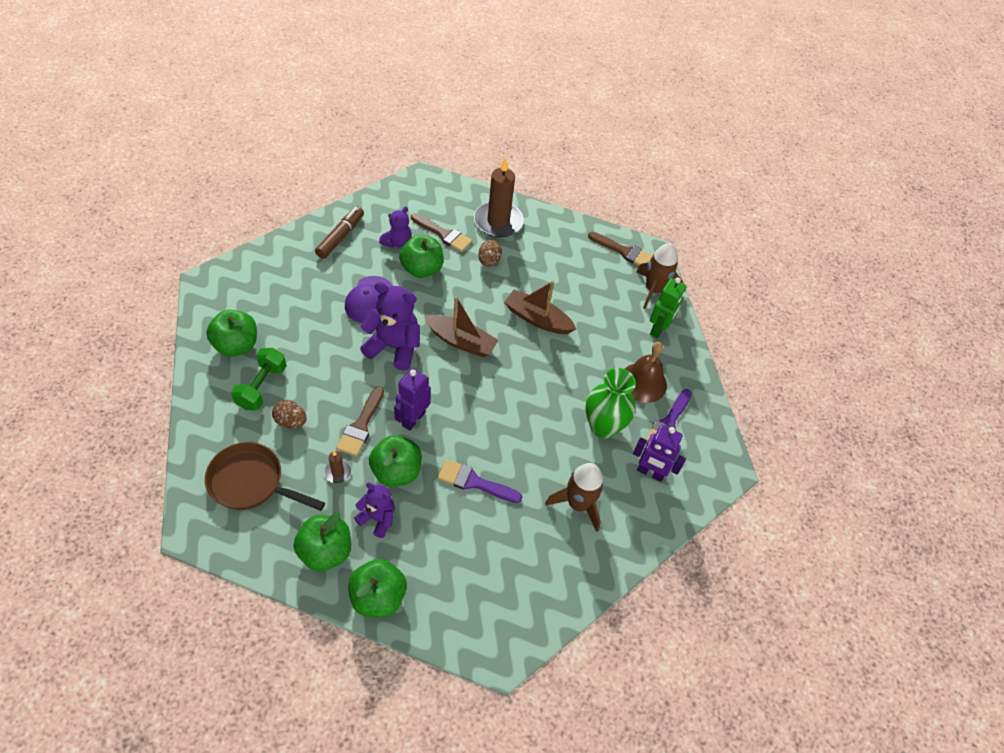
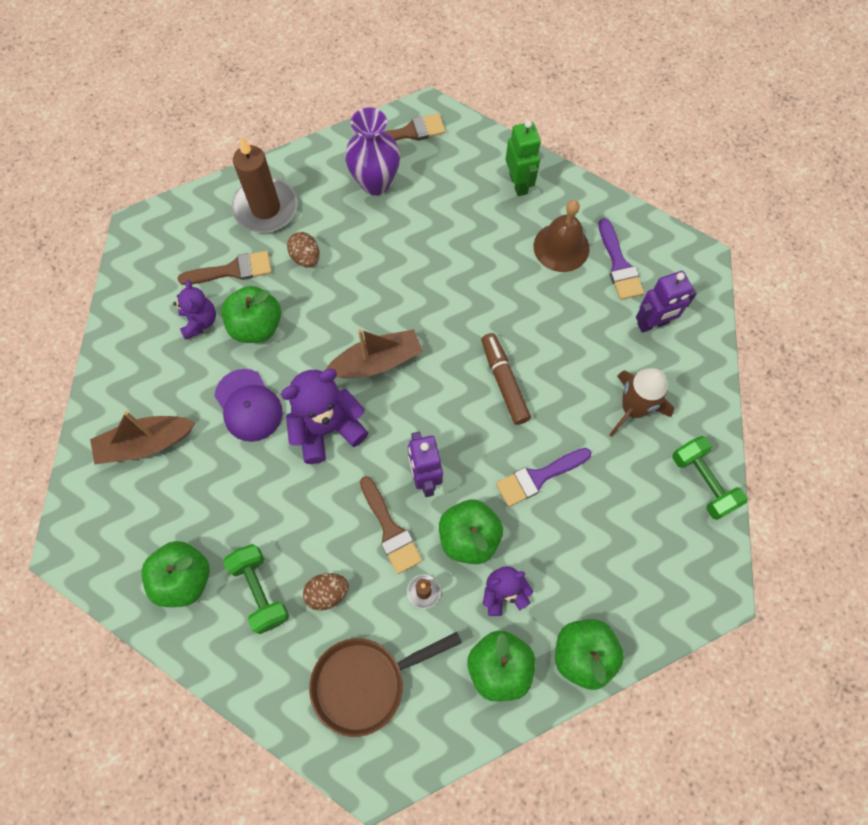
camera: 40 degrees left, 15 degrees up
(340, 237) = (138, 370): brown marker -> brown marker (504, 382)
(537, 319) = (414, 274): brown boat -> brown boat (145, 444)
(570, 586) = (702, 482): none -> green dumbbell
(573, 259) = (375, 183): none -> purple vase
(603, 427) = (576, 320): green vase -> none
(653, 290) = (474, 148): brown rocket -> none

